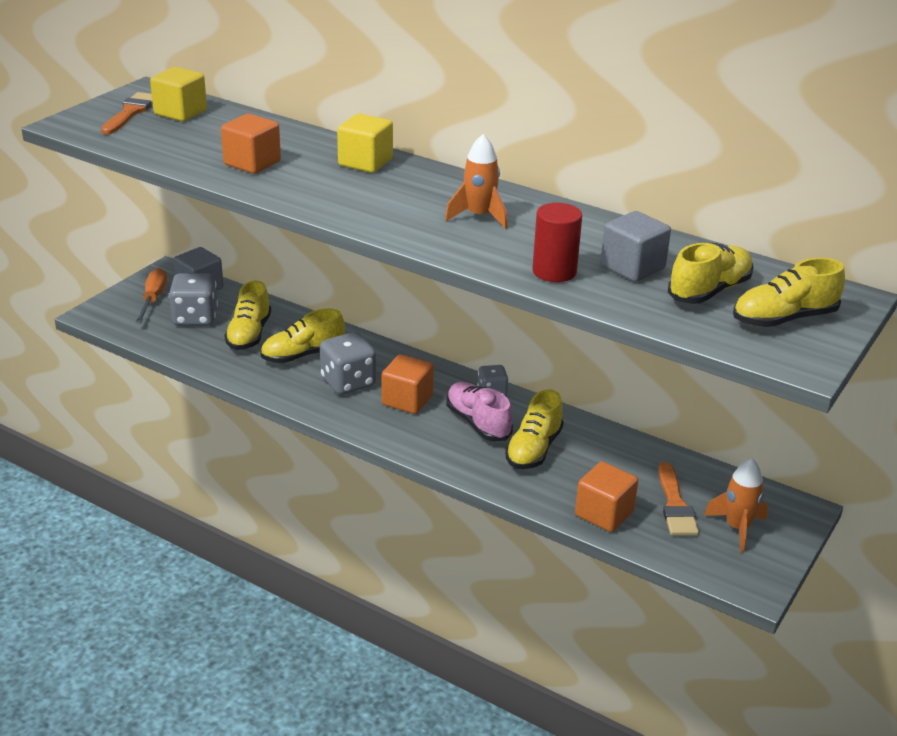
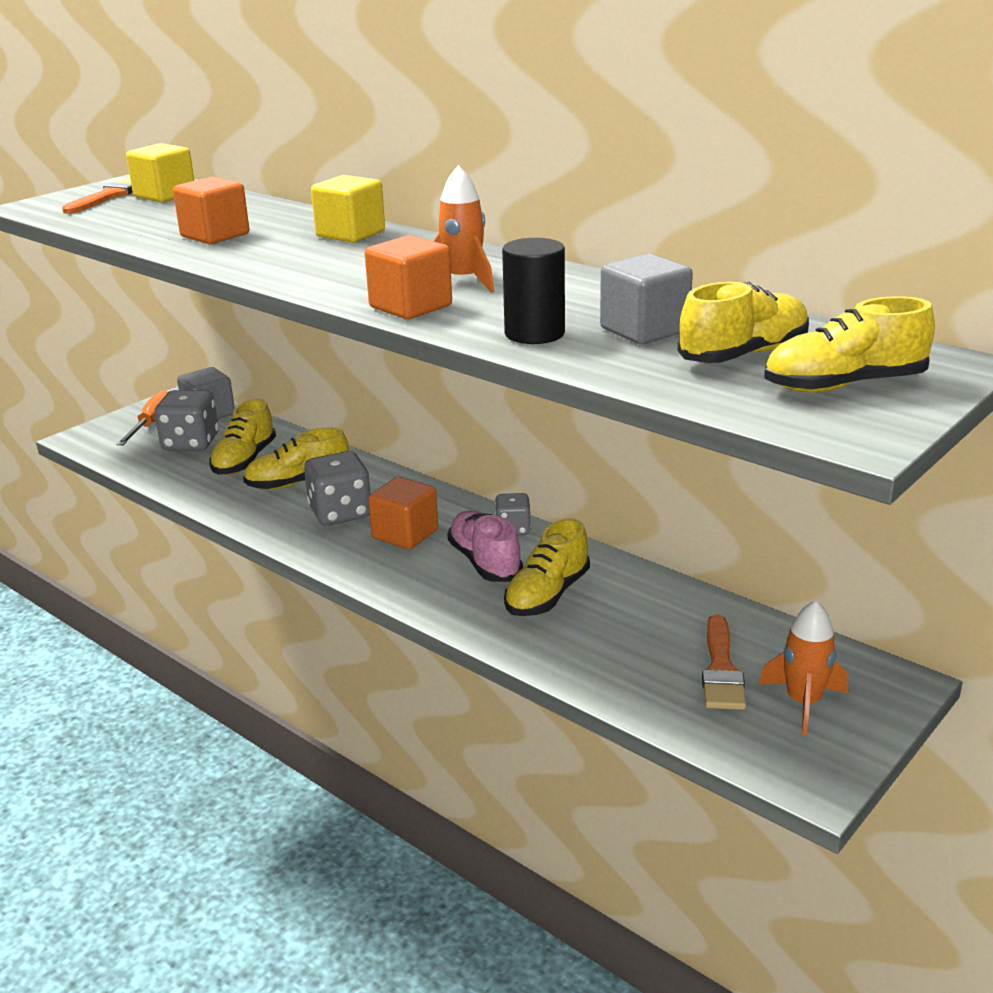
camera: 10 degrees right, 5 degrees down
(554, 272) = (534, 334): red cylinder -> black cylinder
(604, 514) = (620, 676): orange cube -> orange cube (410, 306)

